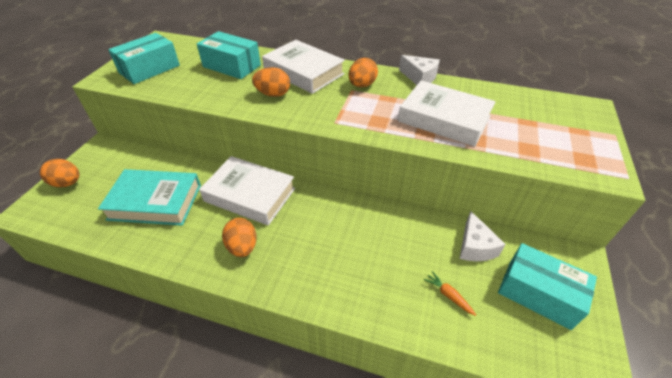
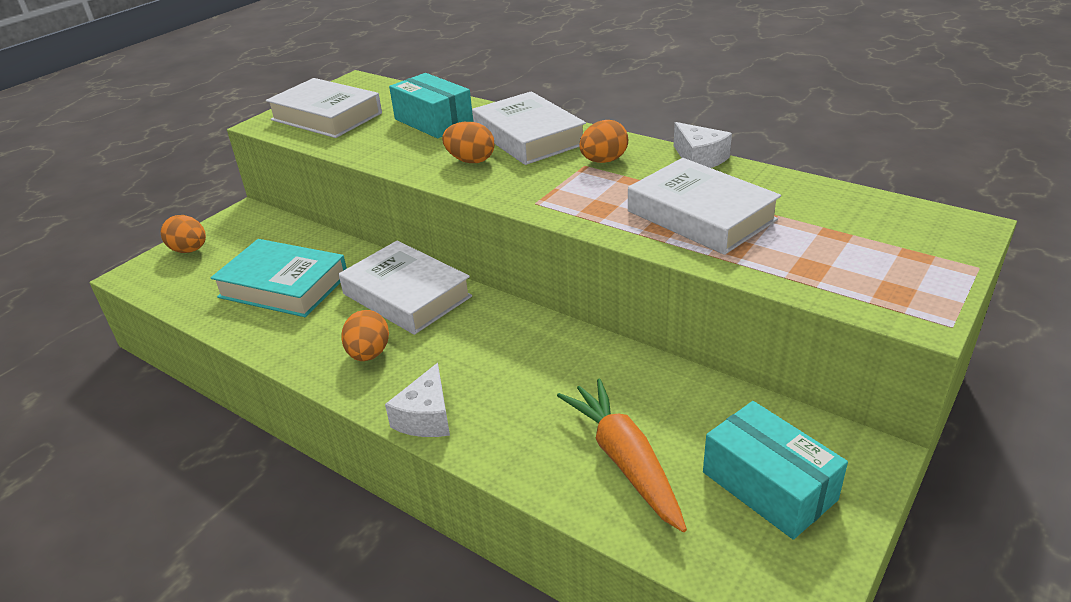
camera: 20 degrees right, 10 degrees down
(149, 69) = (326, 116): turquoise box -> white book
(448, 295) = (625, 461): orange carrot -> orange carrot, size x2.36
(475, 247) = (702, 410): white cheese -> white cheese (426, 417)

